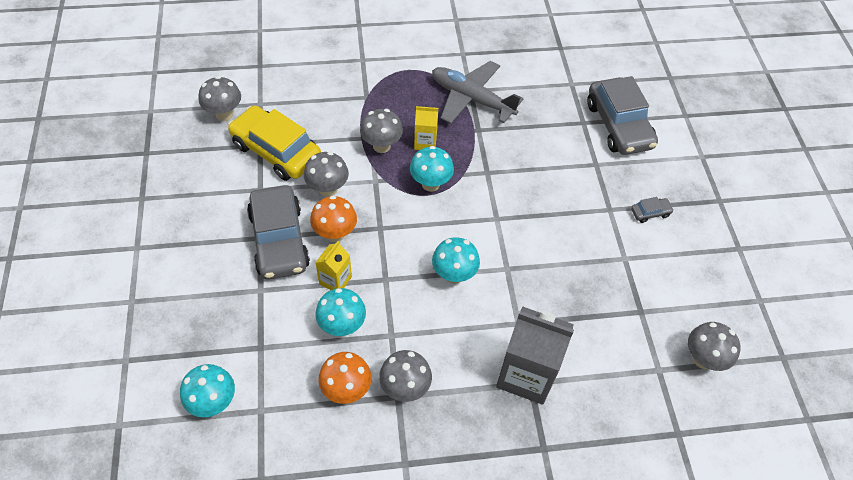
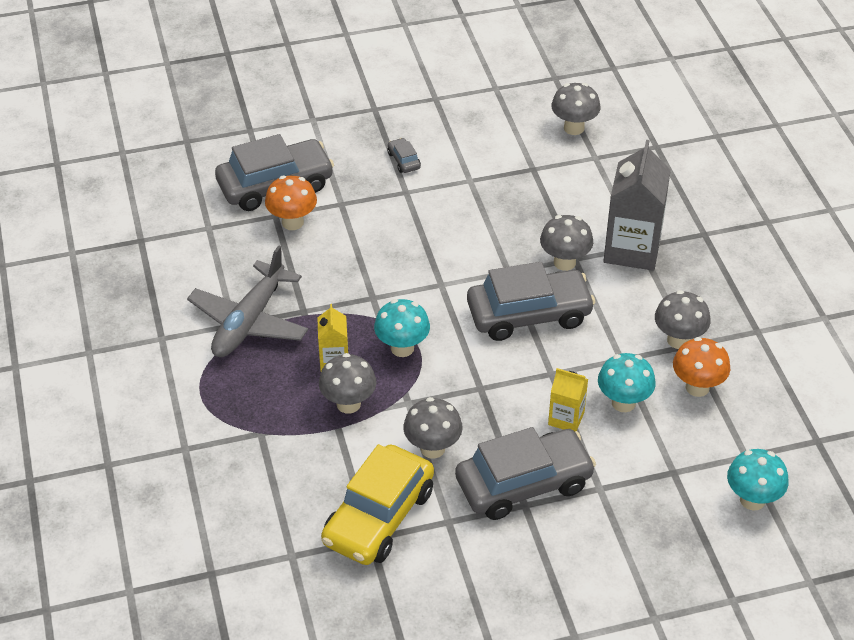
camera: 95 degrees left, 10 degrees down
(224, 114) = (319, 595): grey mushroom -> grey mushroom (564, 262)
(335, 234) = (500, 429): orange mushroom -> orange mushroom (292, 222)
(454, 275) = (529, 314): turquoise mushroom -> grey car

